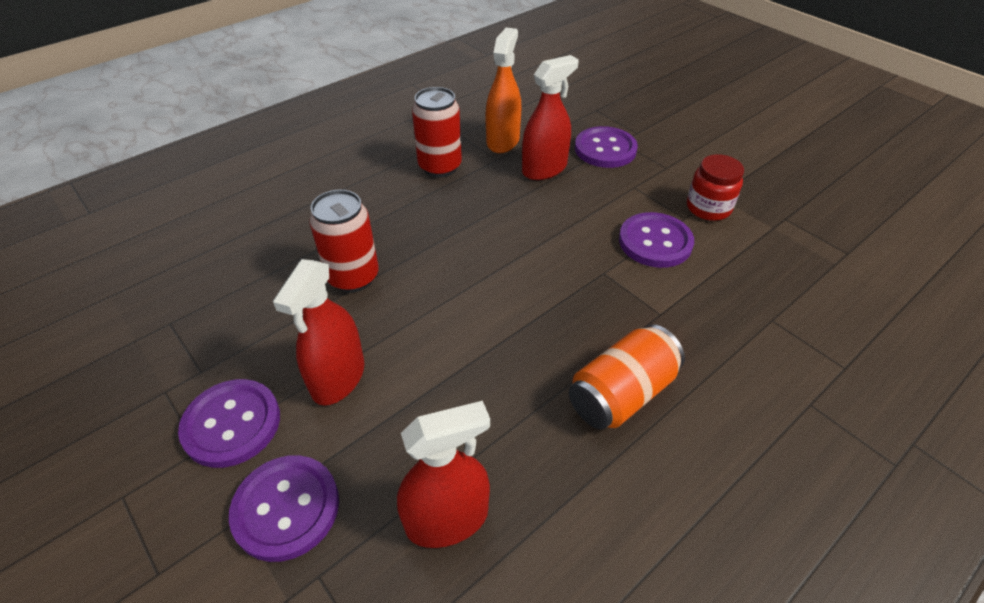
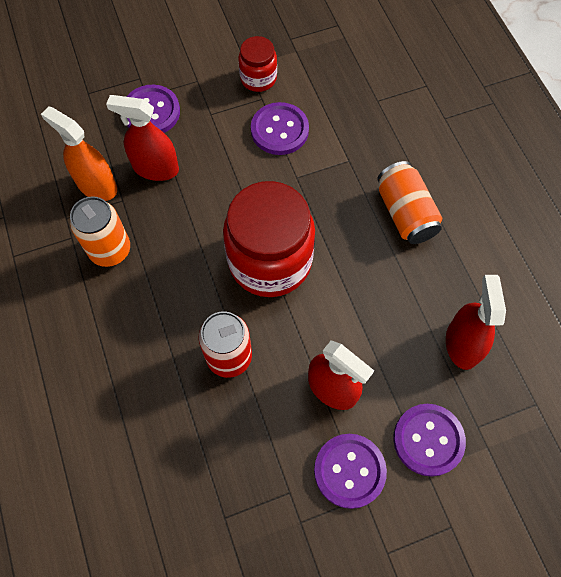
camera: 70 degrees left, 20 degrees up
(440, 167) = (110, 250): red can -> orange can
(482, 278) = (270, 261): none -> red jar
(544, 169) = (155, 168): red spray bottle -> red spray bottle turned 60 degrees counterclockwise

